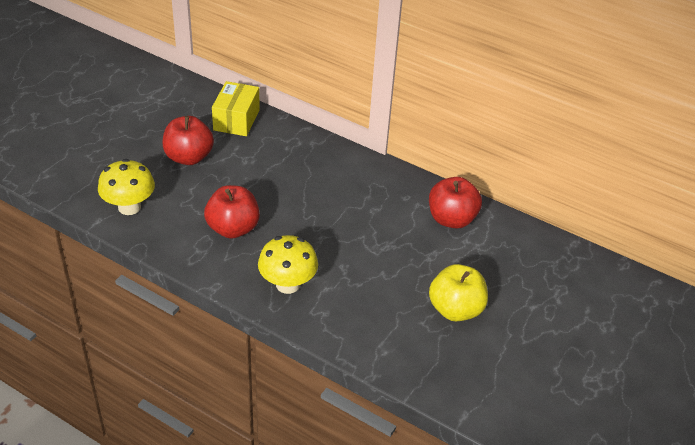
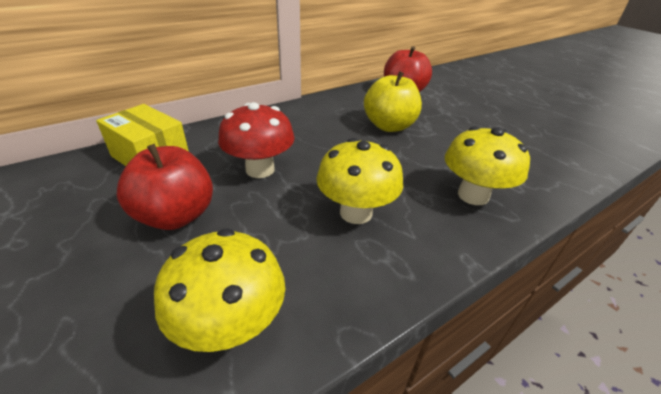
camera: 65 degrees left, 5 degrees down
(233, 228) = (356, 212): red apple -> yellow mushroom
(253, 172) = (260, 169): none -> red mushroom
(455, 309) = (514, 118): yellow apple -> yellow apple (389, 126)

